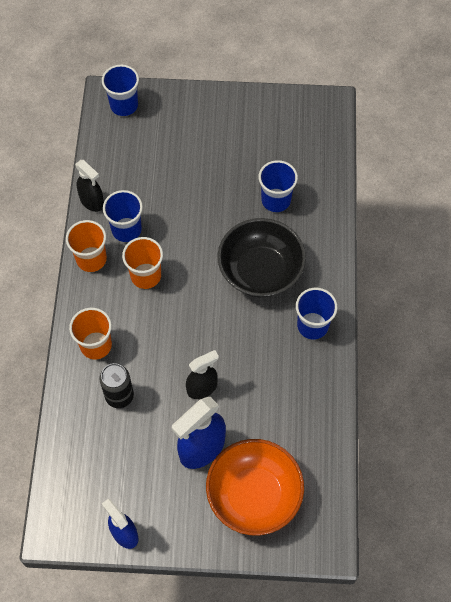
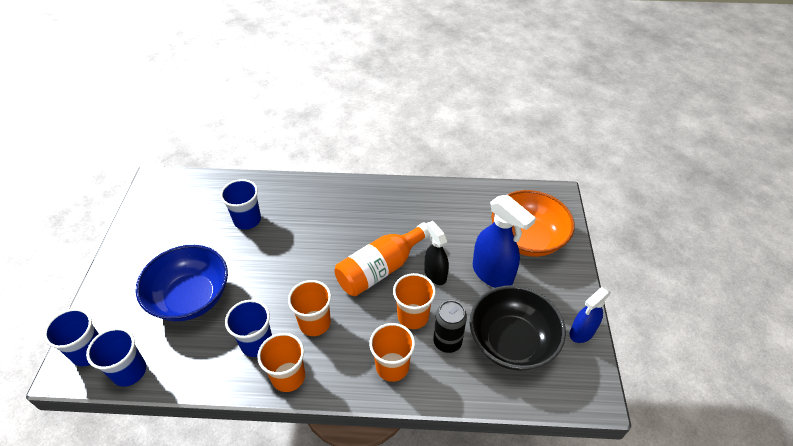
camera: 90 degrees left, 15 degrees down
(92, 202) = (213, 380): black spray bottle -> none
(150, 364) = (413, 316): none -> orange cup
(177, 168) = (191, 297): none -> blue bowl
(210, 333) = (380, 269): none -> orange bottle
(260, 271) = (319, 232): black bowl -> black bowl (511, 342)
(312, 325) = (375, 198): blue cup -> blue cup (129, 371)

